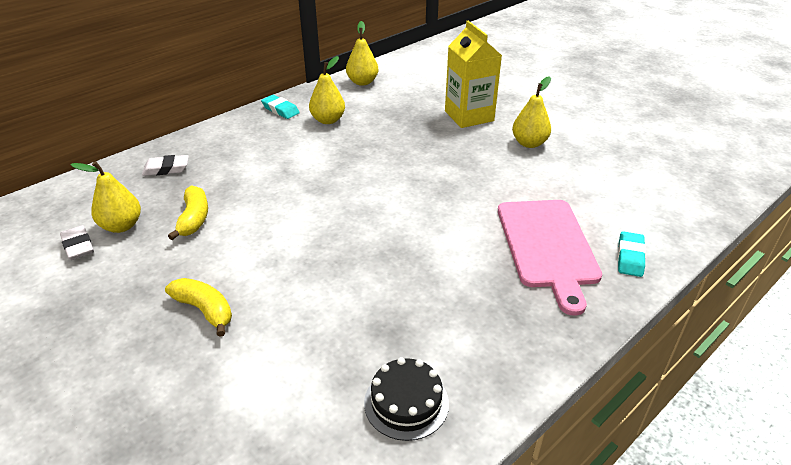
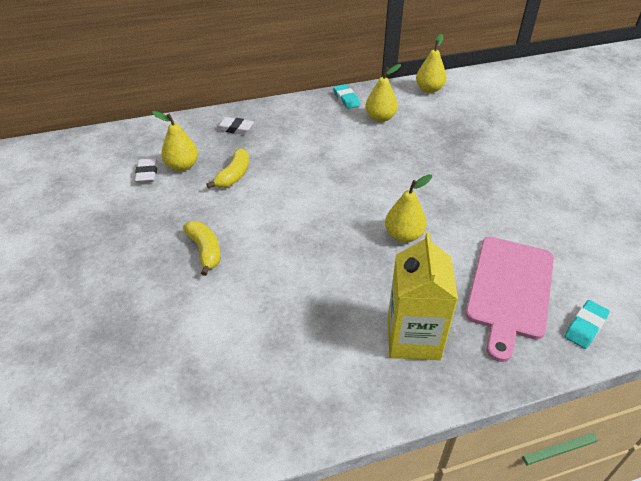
camera: 25 degrees right, 5 degrees up
(406, 402) = (310, 378): black cake -> none
(469, 116) = (509, 145): yellow carton -> yellow carton (413, 338)
(529, 143) = (552, 187): yellow pear -> yellow pear (403, 235)

